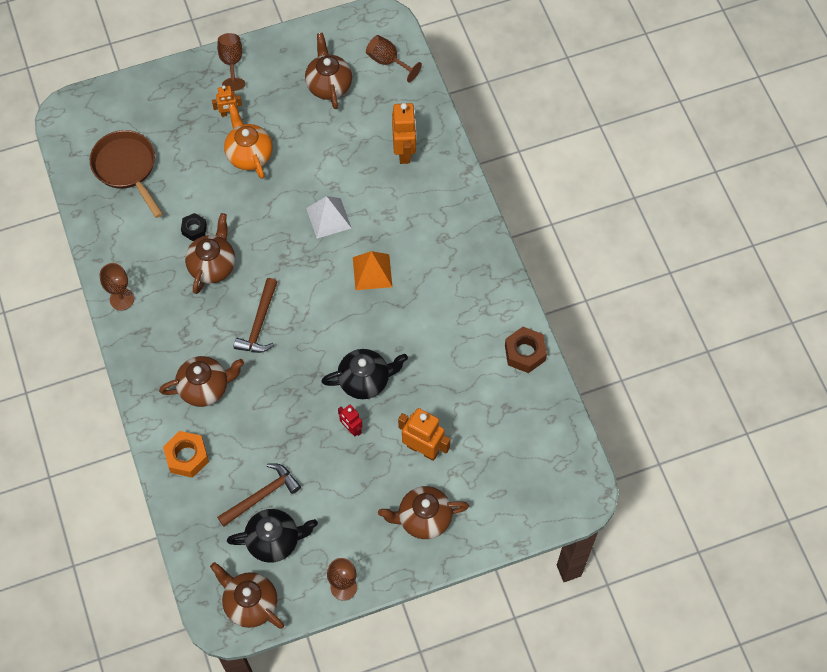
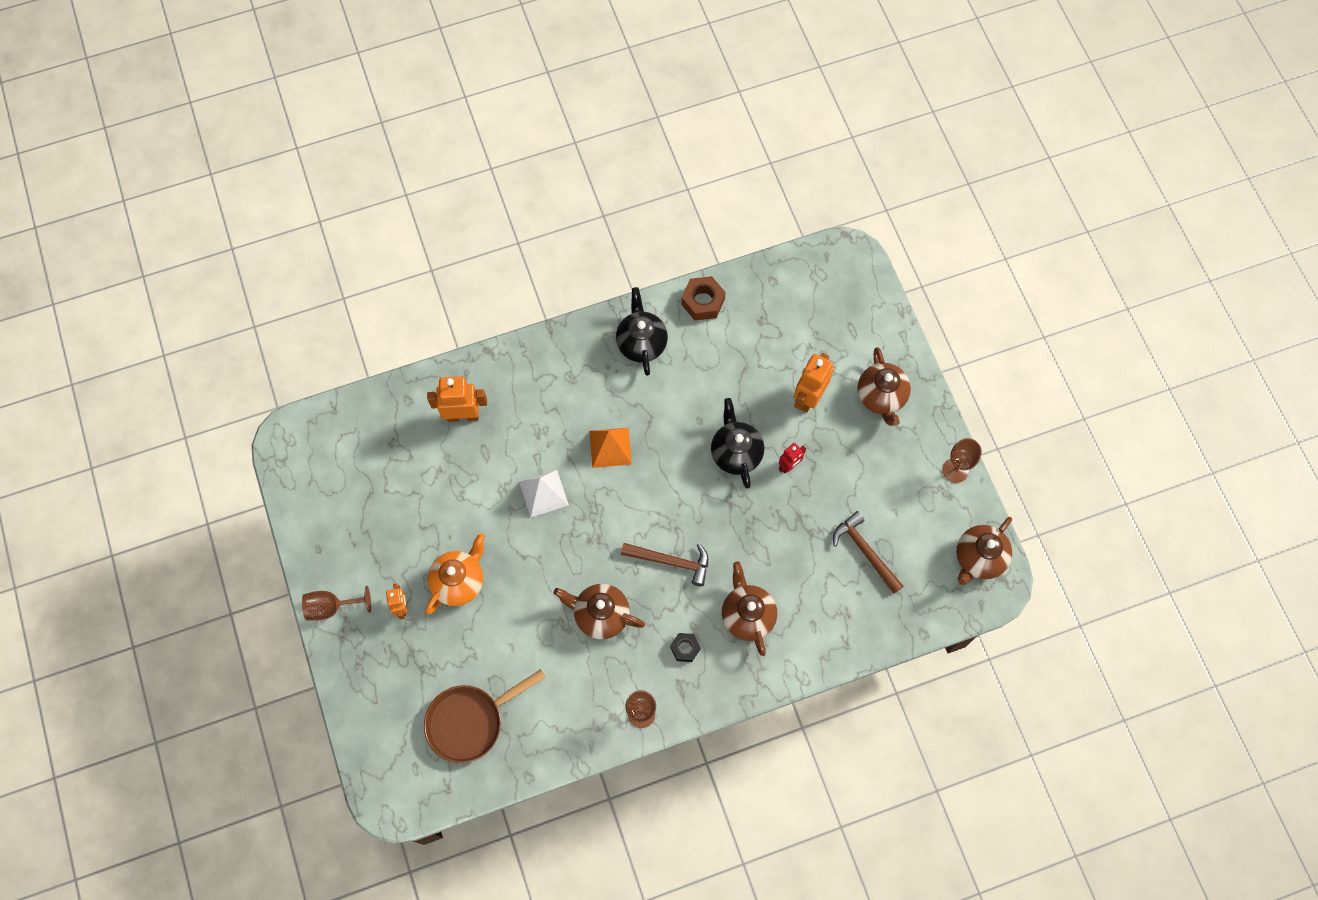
camera: 90 degrees left, 5 degrees up
(187, 457) = (826, 630): orange nut -> none
(194, 229) = (554, 638): black nut -> black nut (685, 648)
(249, 155) = (459, 581): orange teapot -> orange teapot turned 150 degrees clockwise
(274, 541) = (912, 537): black teapot -> black teapot (641, 343)
(329, 85) = (371, 496): brown teapot -> none
(388, 61) = (344, 433): brown goblet -> none

